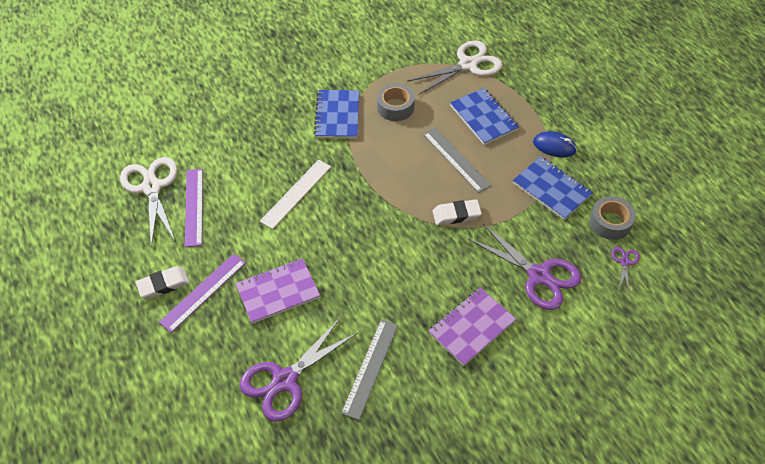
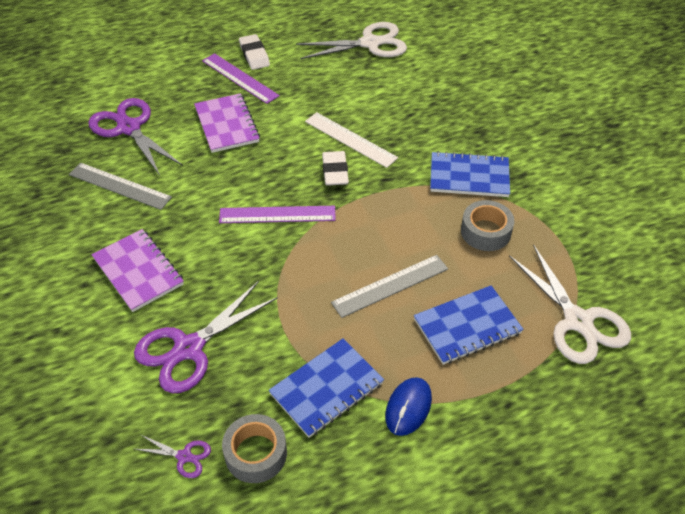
camera: 95 degrees right, 5 degrees down
(194, 207) = (342, 70): purple ruler -> purple ruler (277, 214)
(456, 214) = (299, 276): white eraser -> white eraser (335, 171)

